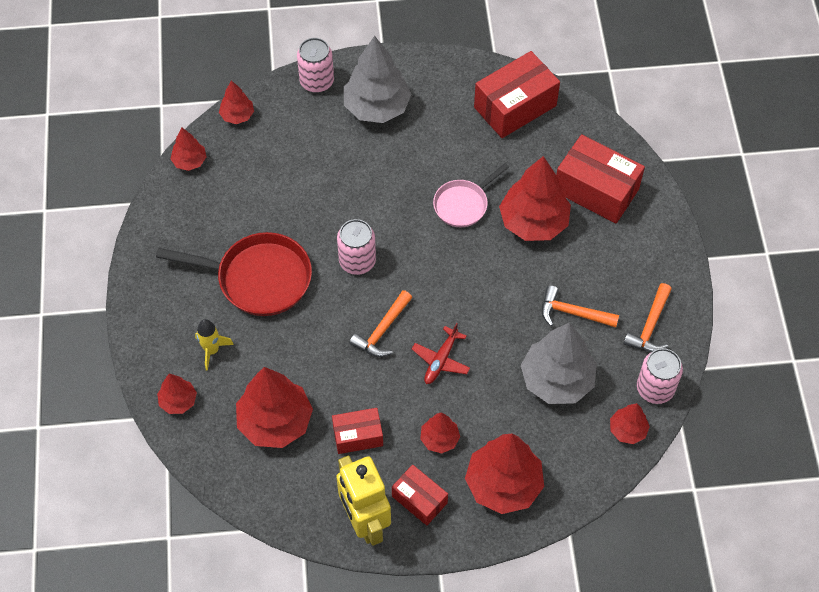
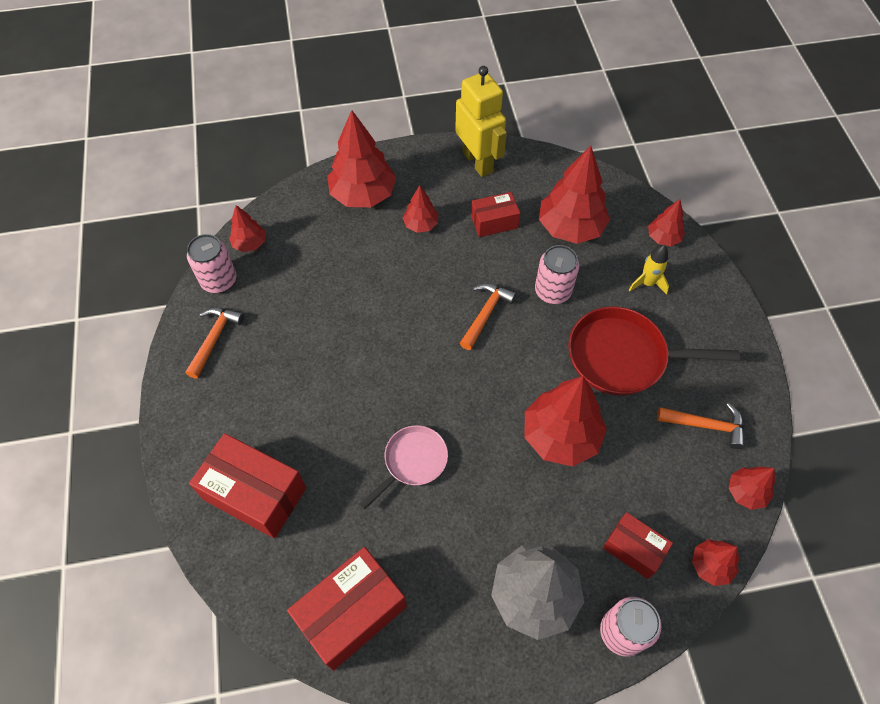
camera: 175 degrees right, 0 degrees up
(357, 261) = (523, 383): pink can -> pink can (552, 291)
(419, 500) = (434, 179): red box -> red box (633, 549)
(441, 360) = (425, 291): red plane -> none
(533, 222) = (331, 445): red tree -> red tree (560, 436)
(557, 380) = (312, 281): grey tree -> none
(573, 313) = (293, 346): orange hammer -> orange hammer (706, 425)

